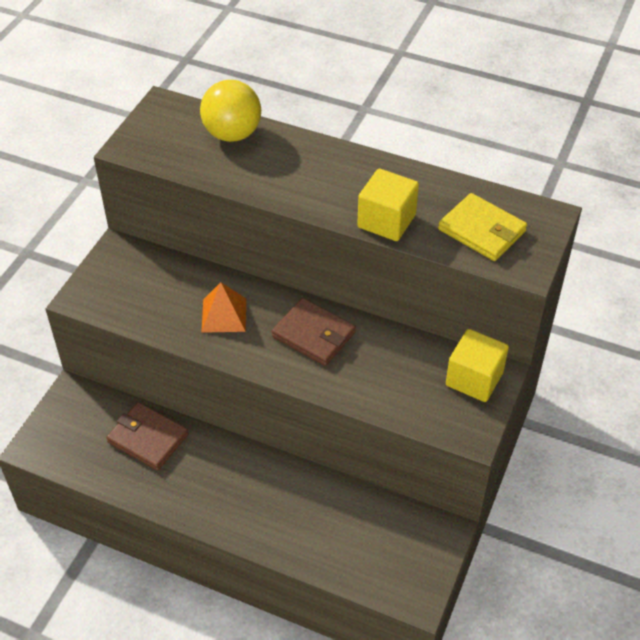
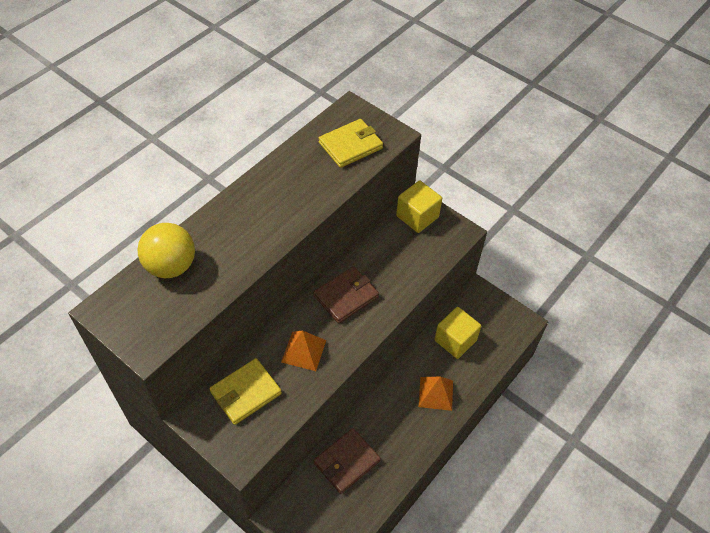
camera: 75 degrees left, 5 degrees up
(156, 281) = (246, 393): none -> yellow wallet
(266, 510) = (435, 393): none -> orange pyramid
(386, 221) = (319, 194): yellow cube -> yellow cube (455, 340)

